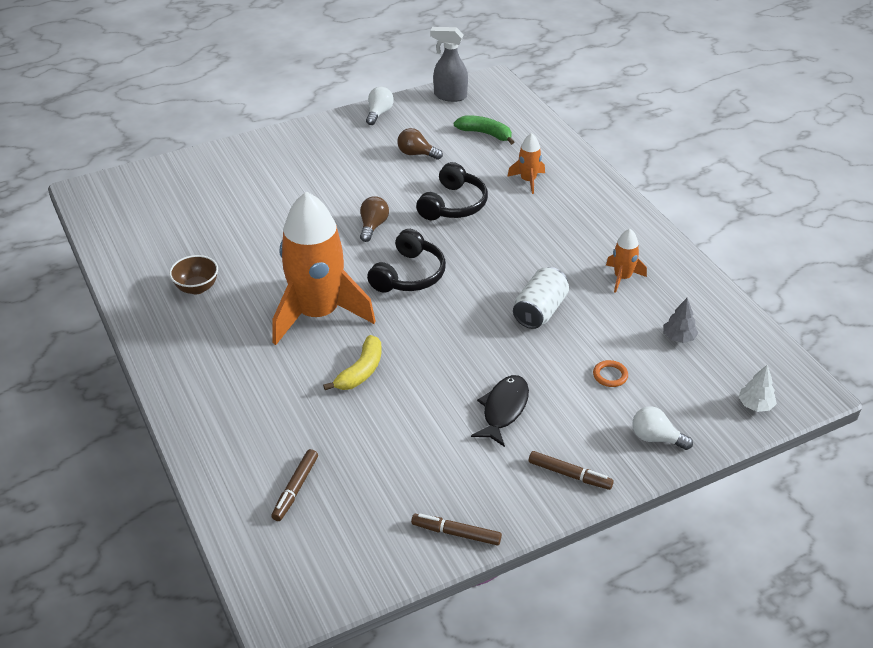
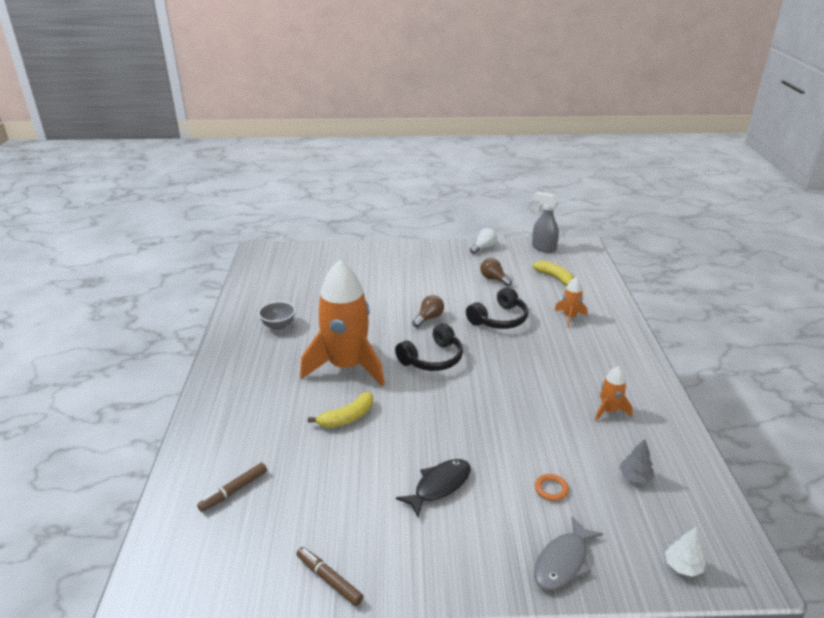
camera: 25 degrees right, 10 degrees down
(197, 288) = (278, 325): brown bowl -> grey bowl
(485, 134) = (555, 278): green banana -> yellow banana
(540, 311) = (520, 416): white can -> none
(569, 475) = (461, 565): brown marker -> none
(656, 438) = (563, 562): white light bulb -> grey fish

